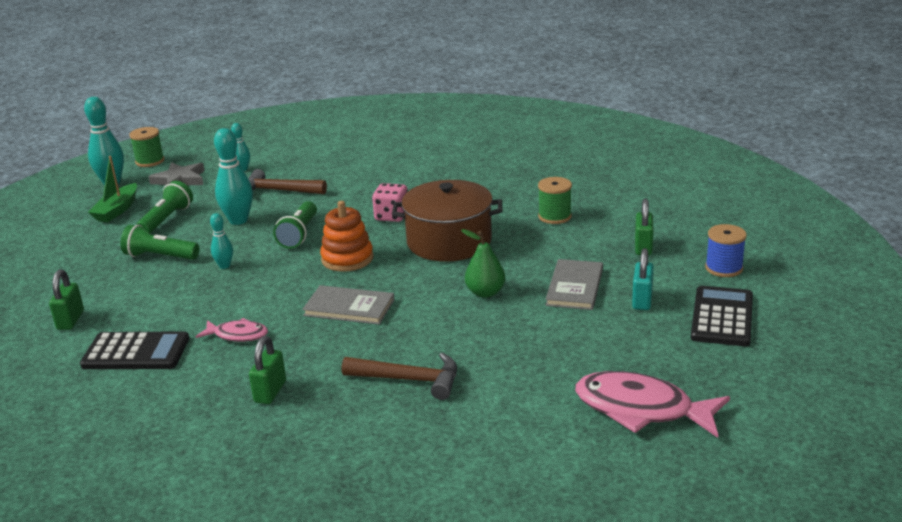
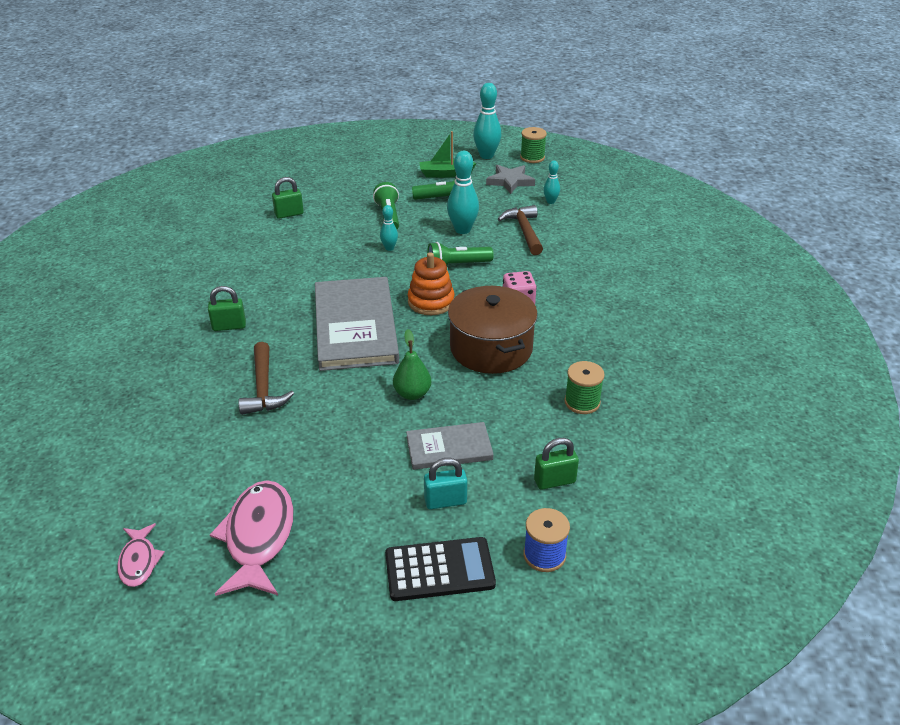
camera: 65 degrees right, 10 degrees up
(136, 352) = (259, 253): black calculator -> none
(237, 335) = (296, 287): pink fish -> pink fish (139, 561)
(349, 308) = (355, 326): grey book -> grey book, size x1.89

